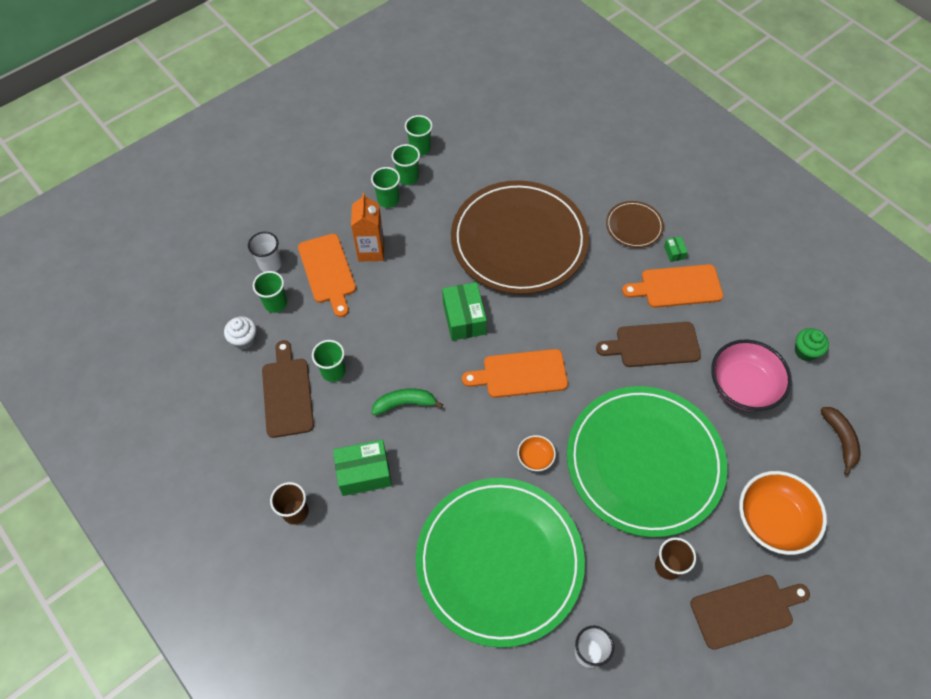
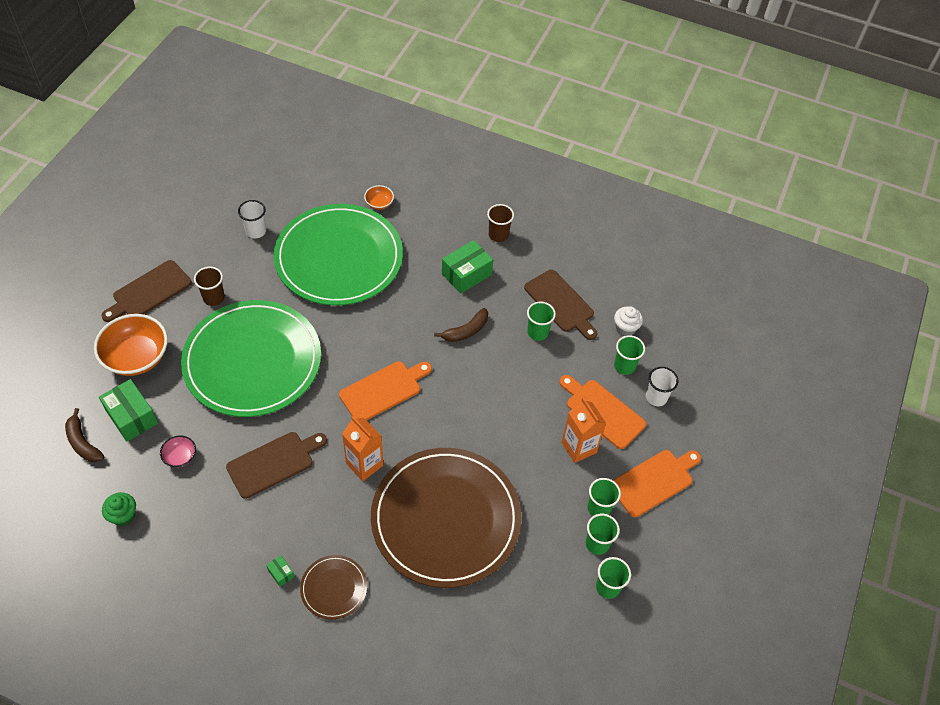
camera: 150 degrees right, 5 degrees down
(404, 403) = (466, 331): green banana -> brown banana
(464, 318) = (457, 418): green box -> green box (132, 417)
(535, 458) = (342, 331): orange bowl -> orange bowl (379, 203)
(569, 311) = (364, 464): none -> orange carton
(677, 286) = (267, 534): orange cutting board -> orange cutting board (654, 481)
(742, 386) = (180, 456): pink bowl -> pink bowl, size x0.47

